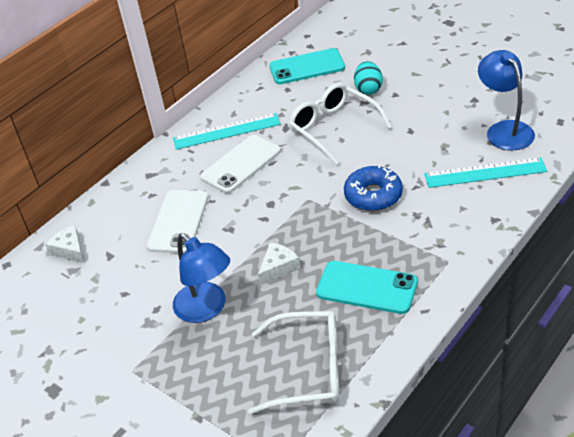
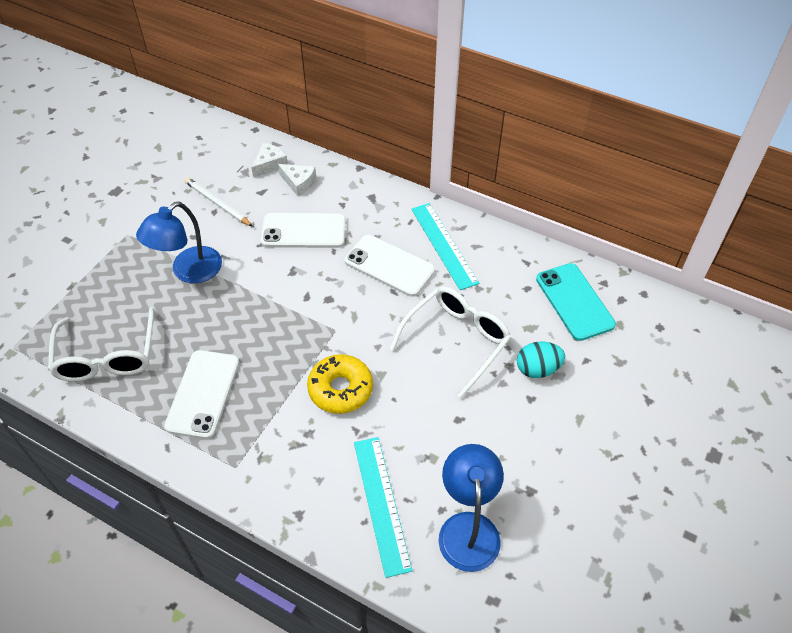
camera: 75 degrees right, 10 degrees up
(114, 290) = (218, 204): none -> white pencil
(278, 267) = (236, 317): white cheese -> white cheese (299, 182)
(367, 288) = (203, 394): turquoise phone -> white phone
(373, 195) = (340, 389): blue donut -> yellow donut
(504, 130) = (468, 528): blue lamp -> blue lamp turned 60 degrees counterclockwise

